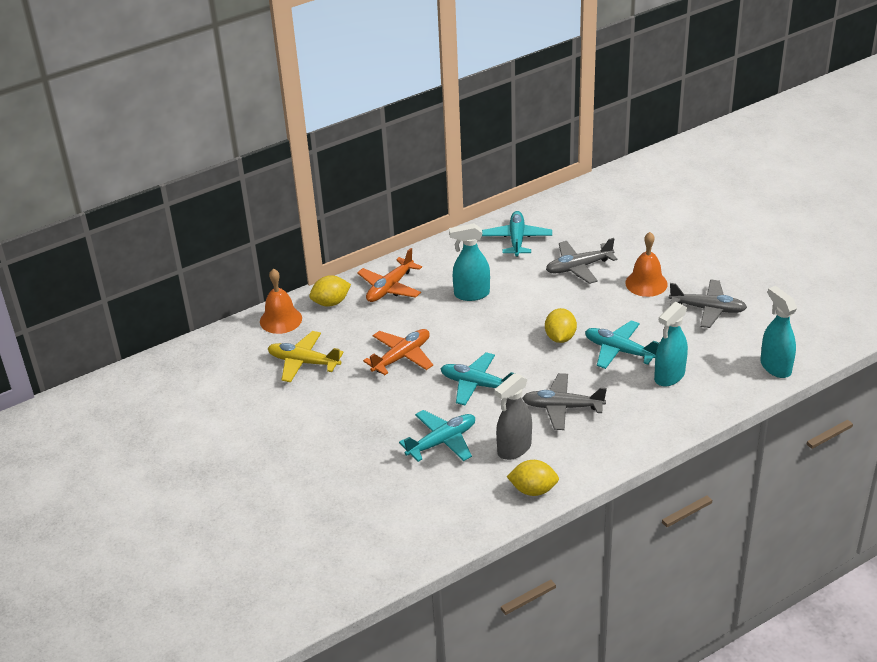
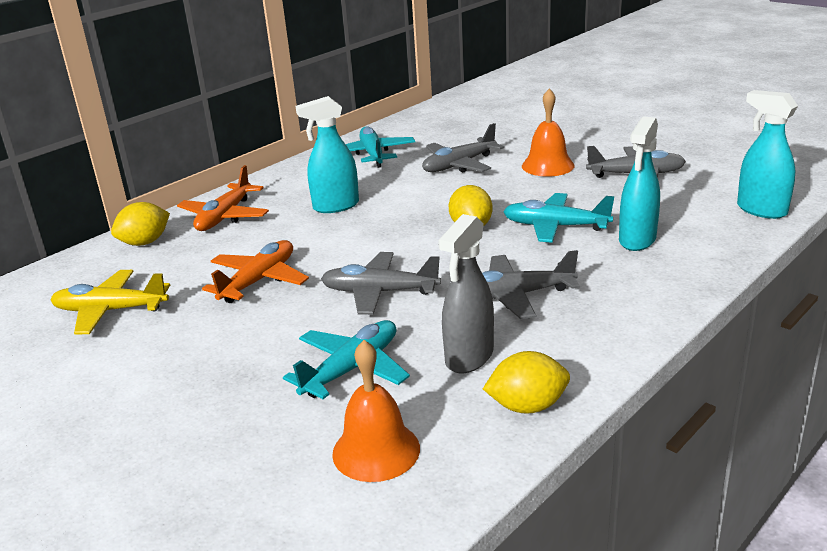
camera: 15 degrees left, 10 degrees down
(281, 320) = (72, 270): orange bell -> orange bell (376, 450)
(477, 385) = (379, 292): turquoise plane -> grey plane

